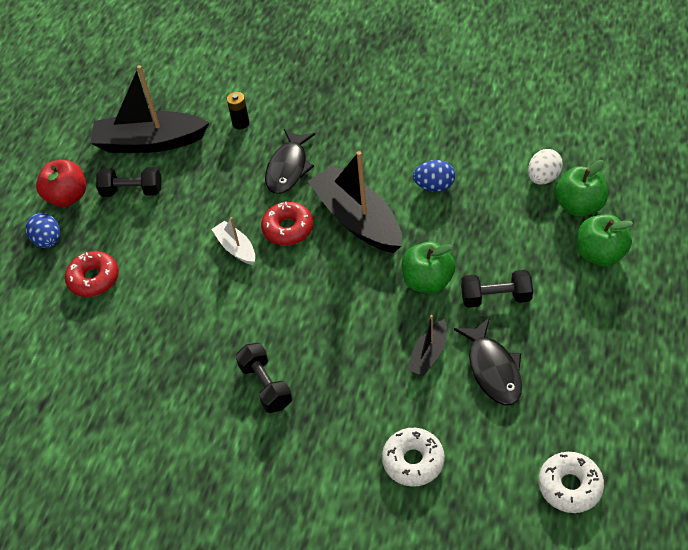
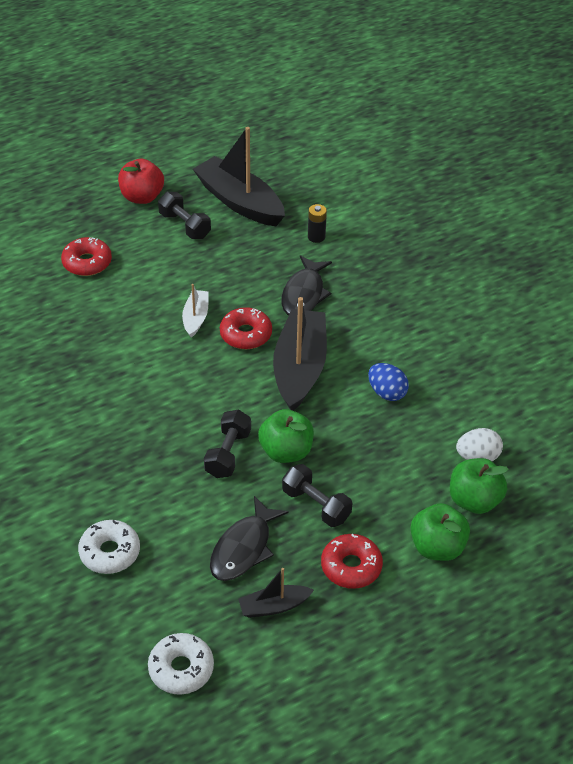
camera: 40 degrees right, 5 degrees down
(48, 241) = (94, 216): blue egg -> none
(266, 385) = (92, 420): black dumbbell -> black dumbbell (228, 453)
(288, 168) = (304, 294): black fish -> black fish turned 45 degrees counterclockwise
(428, 354) = (216, 498): black boat -> black boat (274, 606)
(571, 315) = (351, 566): none -> red donut

